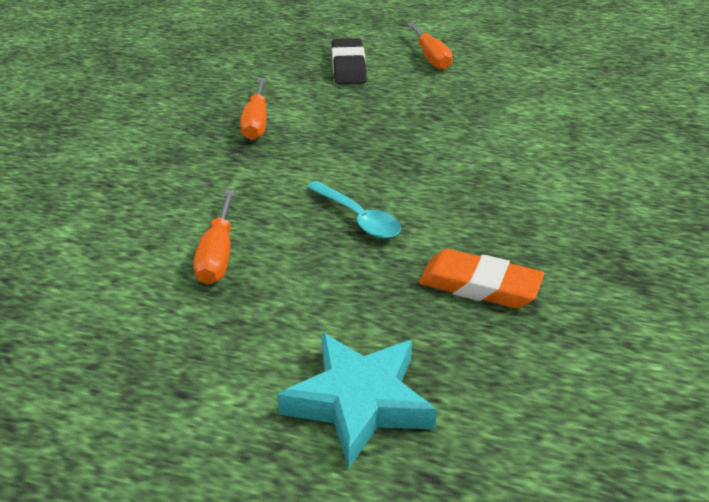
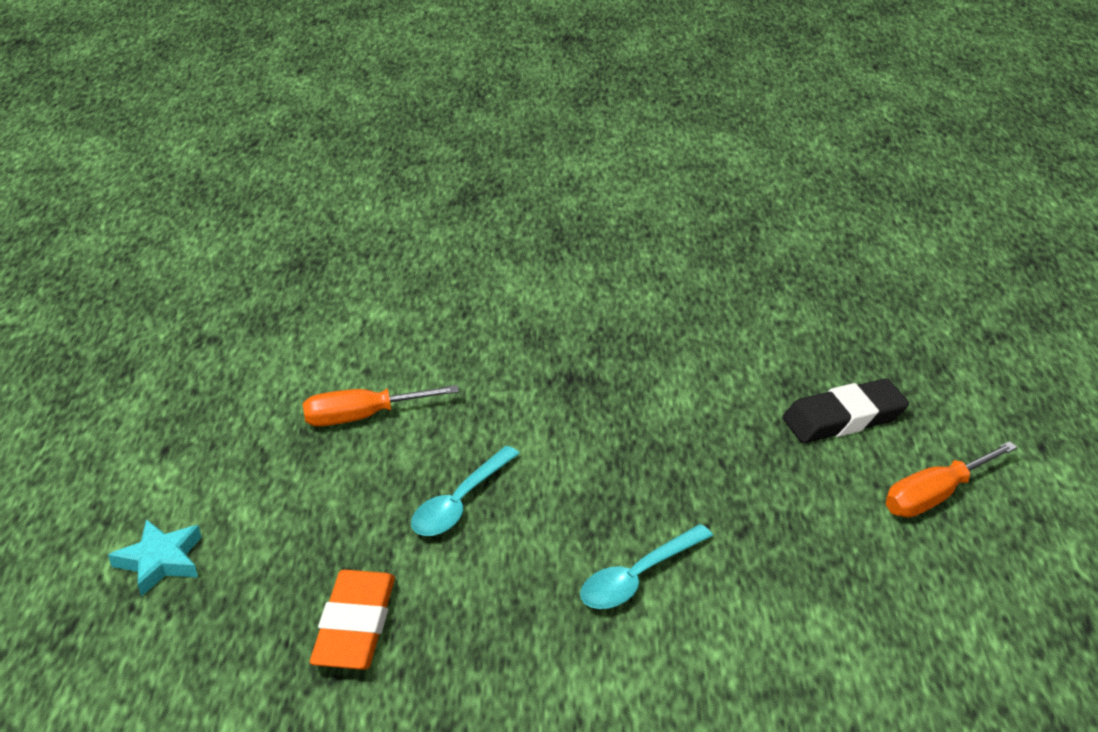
camera: 75 degrees right, 0 degrees up
(256, 123) = (639, 375): orange screwdriver -> none
(359, 402) = (160, 561): turquoise star -> turquoise star, size x0.61
(466, 158) = (638, 577): none -> turquoise spoon

